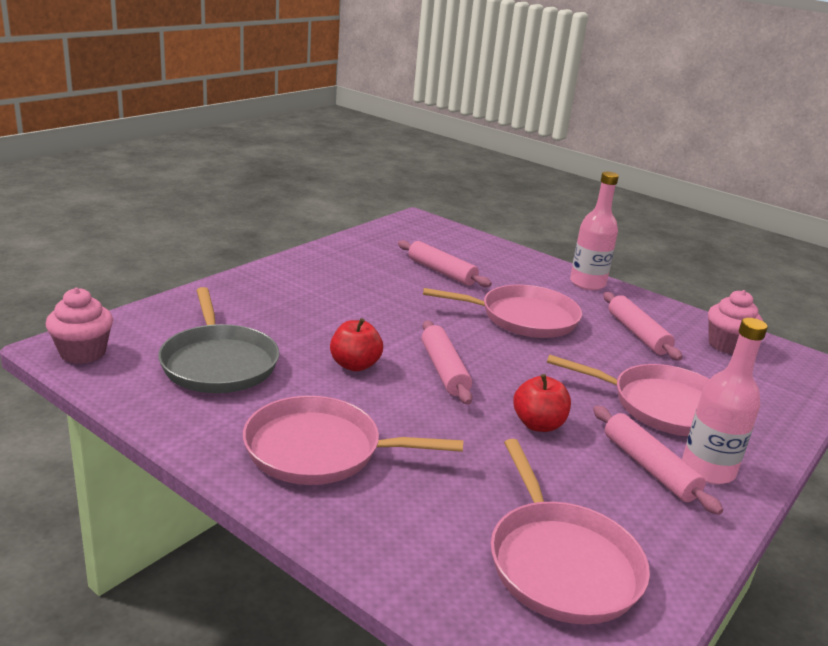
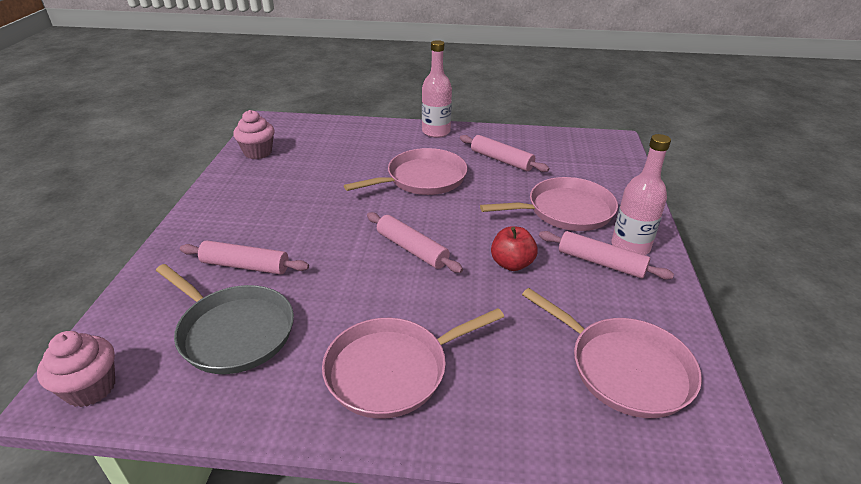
camera: 30 degrees left, 10 degrees up
(355, 365) = (345, 277): red apple -> none
(441, 272) = (331, 162): pink rolling pin -> pink rolling pin (245, 266)
(727, 345) = (556, 146): pink cupcake -> pink cupcake (258, 152)

